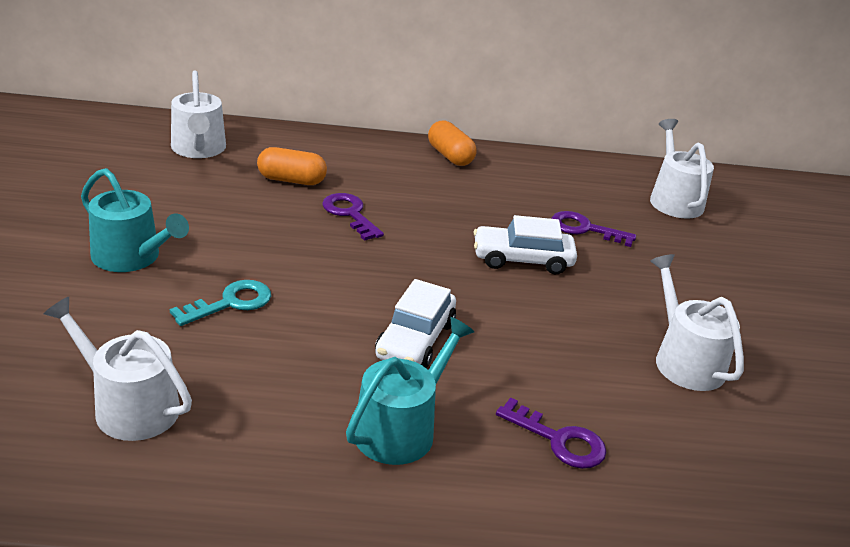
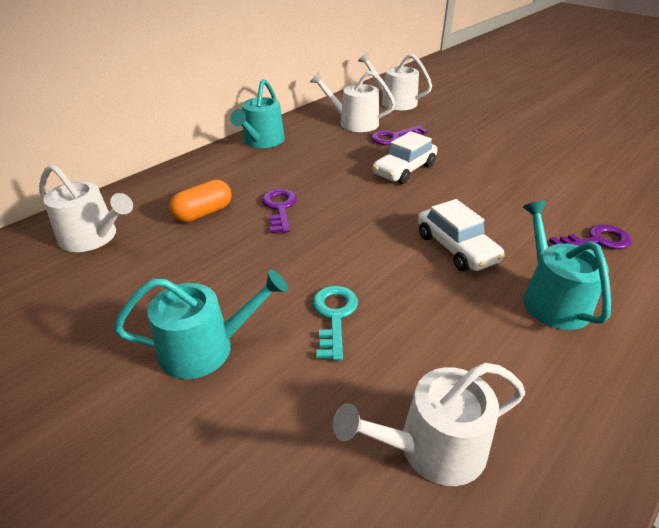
camera: 45 degrees left, 5 degrees up
(350, 214) = (280, 208): purple key -> purple key turned 75 degrees clockwise
(450, 156) = (261, 141): orange capsule -> turquoise watering can
(684, 360) = (544, 167): white watering can -> white watering can (353, 122)

